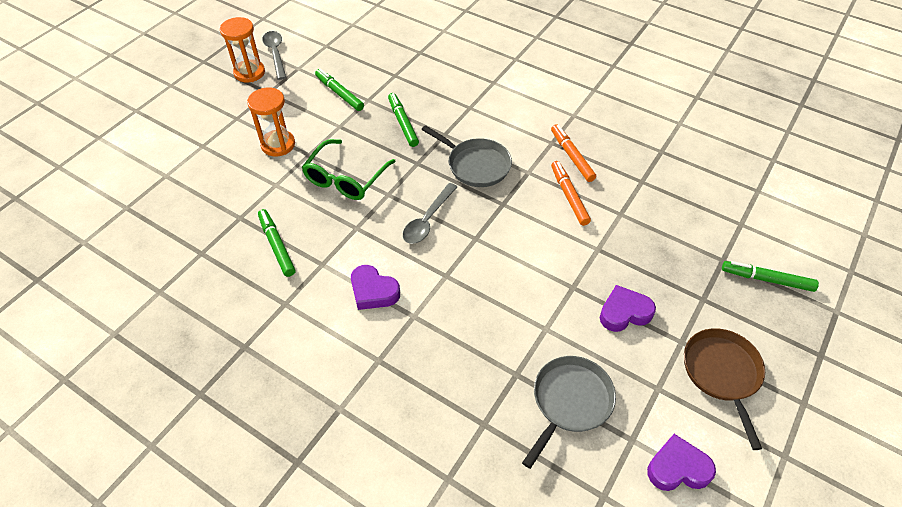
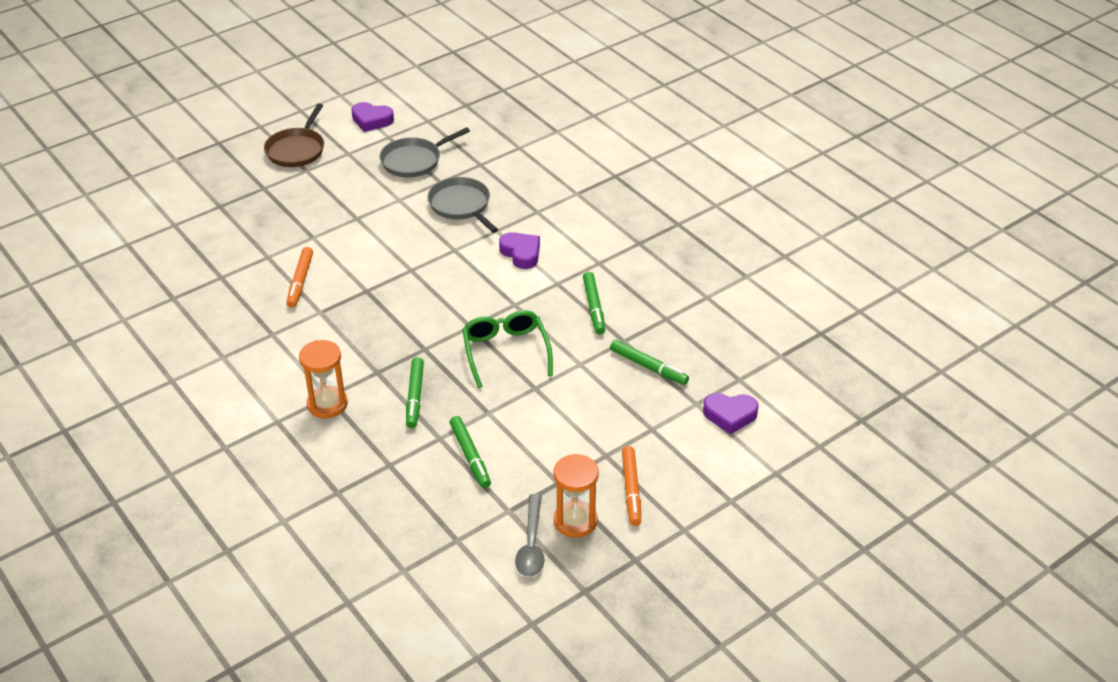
camera: 160 degrees left, 10 degrees down
(278, 144) = (565, 407): orange hourglass -> orange hourglass (327, 404)
(345, 178) = (505, 352): green glasses -> green glasses turned 60 degrees counterclockwise
(427, 220) = (445, 294): grey spoon -> none
(476, 165) = (366, 331): grey pan -> grey pan (461, 205)
(571, 156) = (265, 315): orange marker -> orange marker (631, 490)
(624, 312) = (331, 194): purple heart -> purple heart (730, 415)
(767, 279) = (201, 187): green marker -> green marker (648, 367)

